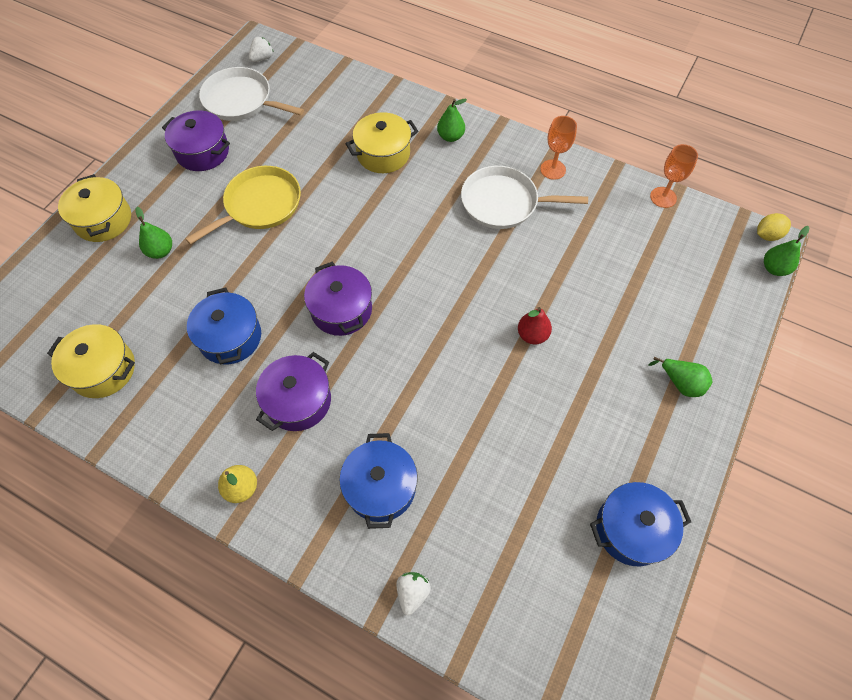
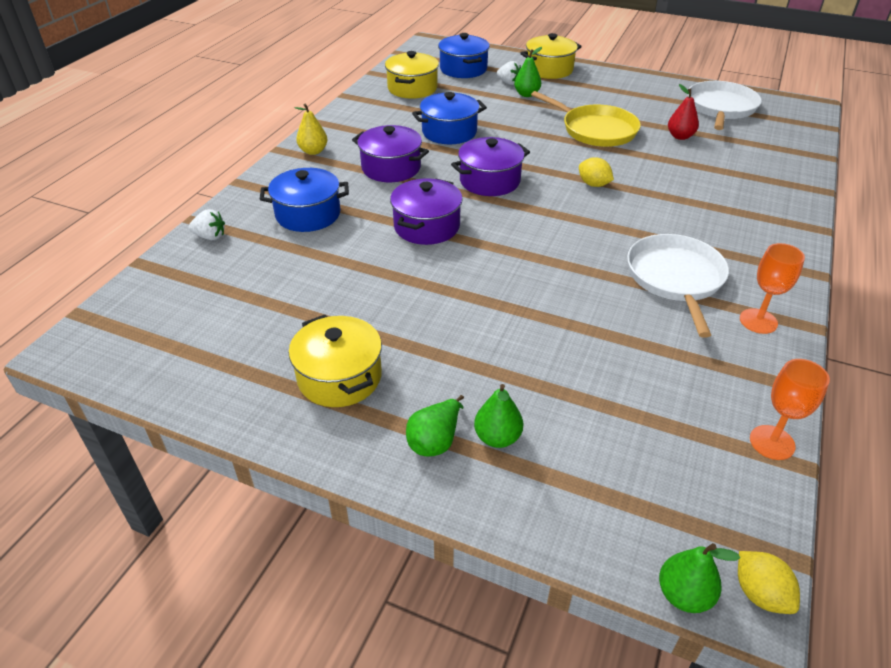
camera: 85 degrees right, 20 degrees down
(202, 152) = (644, 98): purple pot -> purple pot (426, 226)
(262, 58) = (788, 112): white strawberry -> white strawberry (508, 83)
(362, 227) = (593, 184): none -> yellow lemon
(383, 154) = (702, 190): yellow pot -> yellow pot (339, 377)
(450, 137) = (760, 234): green pear -> green pear (497, 437)
(532, 335) = (485, 304): red pear -> red pear (680, 136)
(631, 529) = (242, 381): blue pot -> blue pot (463, 69)

